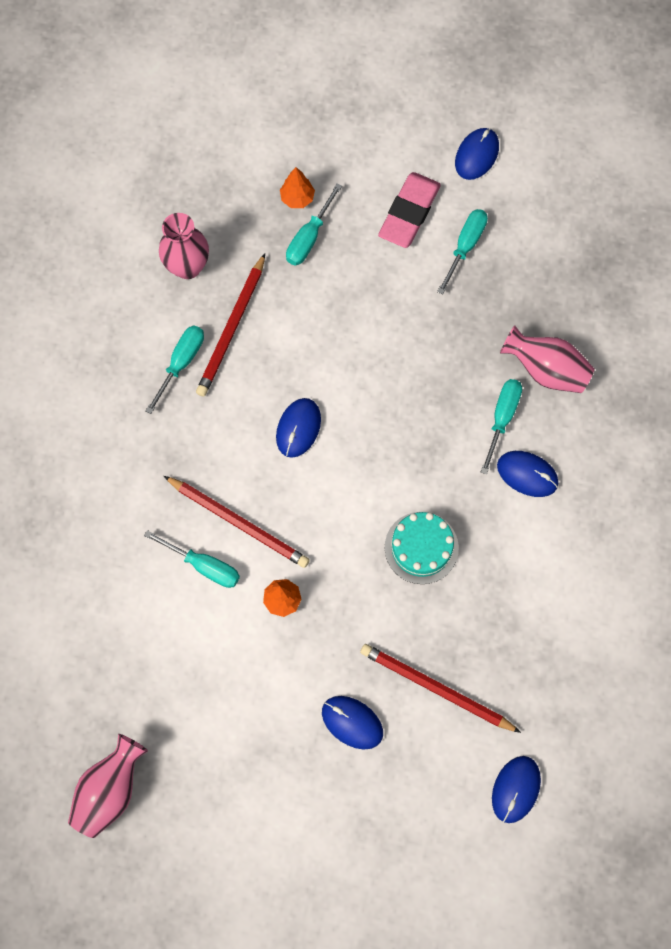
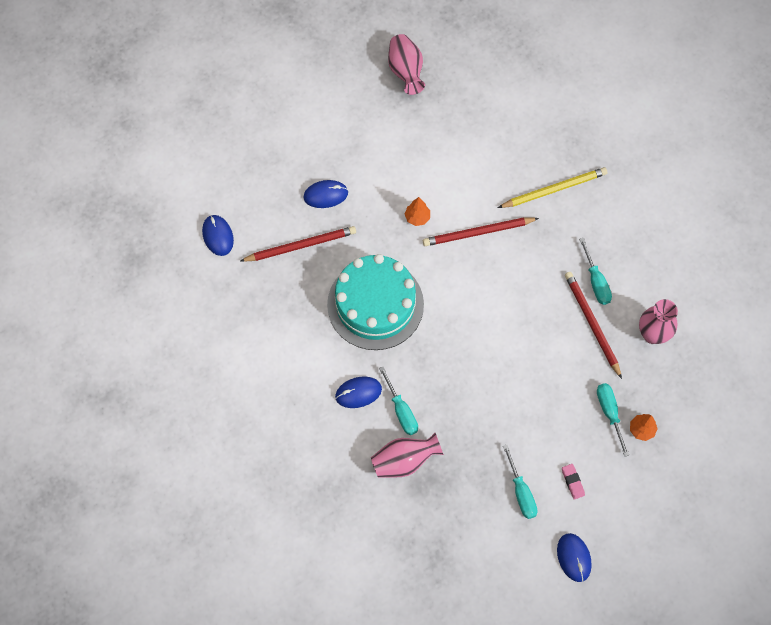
camera: 135 degrees right, 5 degrees down
(111, 493) = (554, 189): none -> yellow pencil
(204, 566) = (471, 198): turquoise screwdriver -> none
(298, 428) = (500, 305): blue mouse -> none
(409, 213) = (572, 482): pink eraser -> pink eraser, size x0.49
(421, 547) = (375, 304): turquoise cake -> turquoise cake, size x1.84

